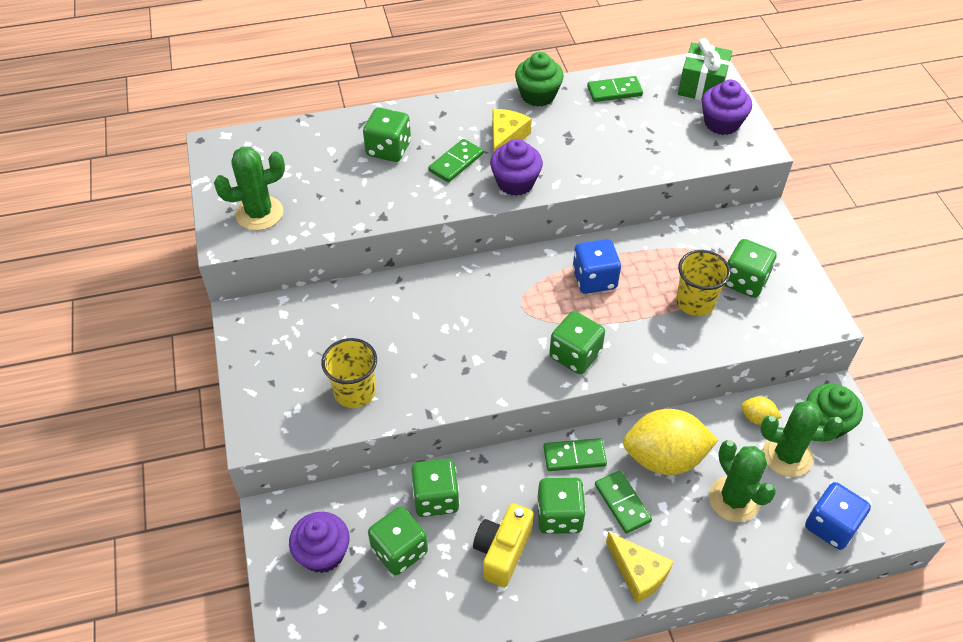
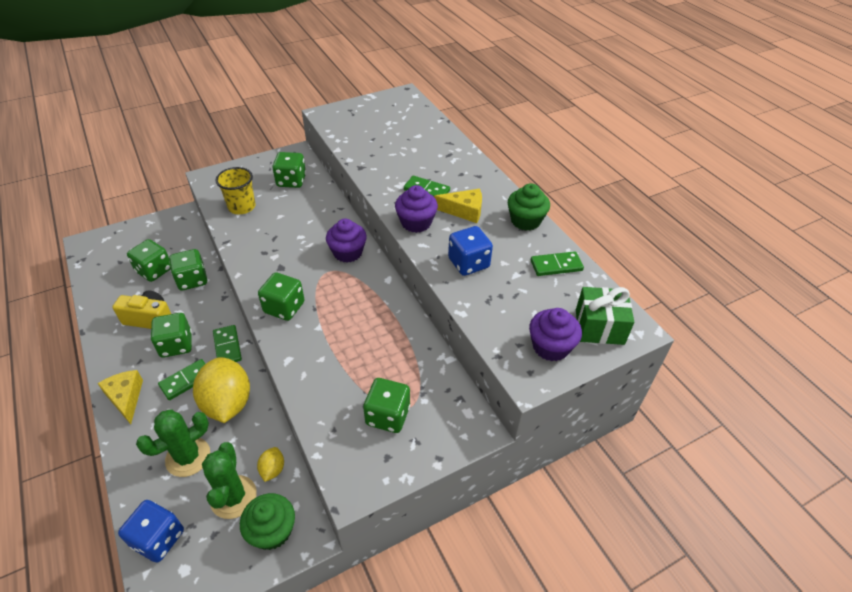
camera: 75 degrees right, 5 degrees down
(259, 213) = (349, 120): green cactus -> none
(323, 553) = (155, 239): purple cupcake -> purple cupcake (348, 253)
(388, 149) = (428, 158): green dice -> green dice (291, 181)
(594, 279) = (365, 309): blue dice -> blue dice (468, 263)
(614, 91) = (556, 266): green domino -> green domino turned 75 degrees counterclockwise
(638, 573) = (126, 397): yellow cheese -> yellow cheese turned 120 degrees clockwise
(695, 302) = (354, 379): yellow cup -> none

